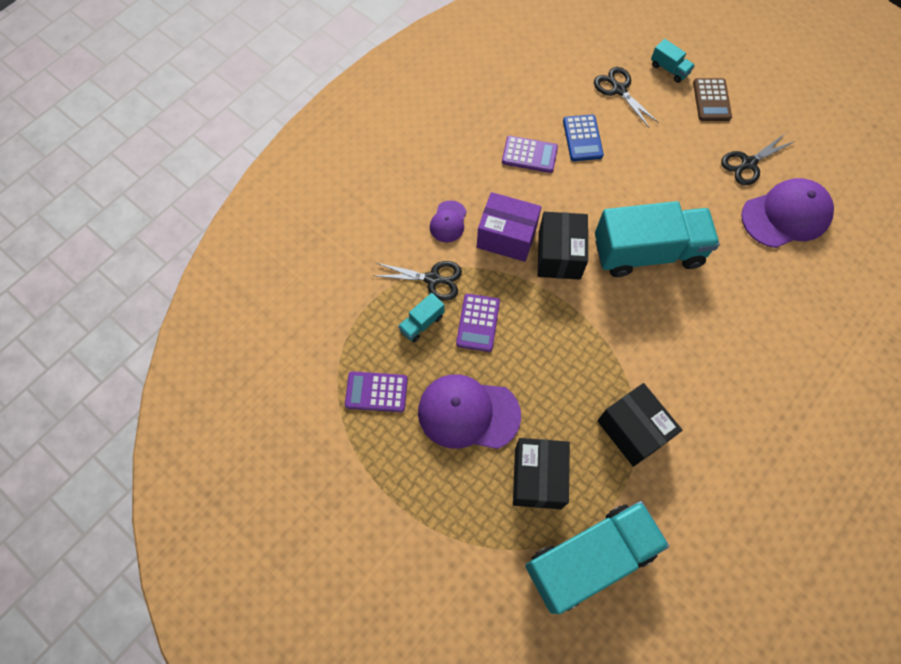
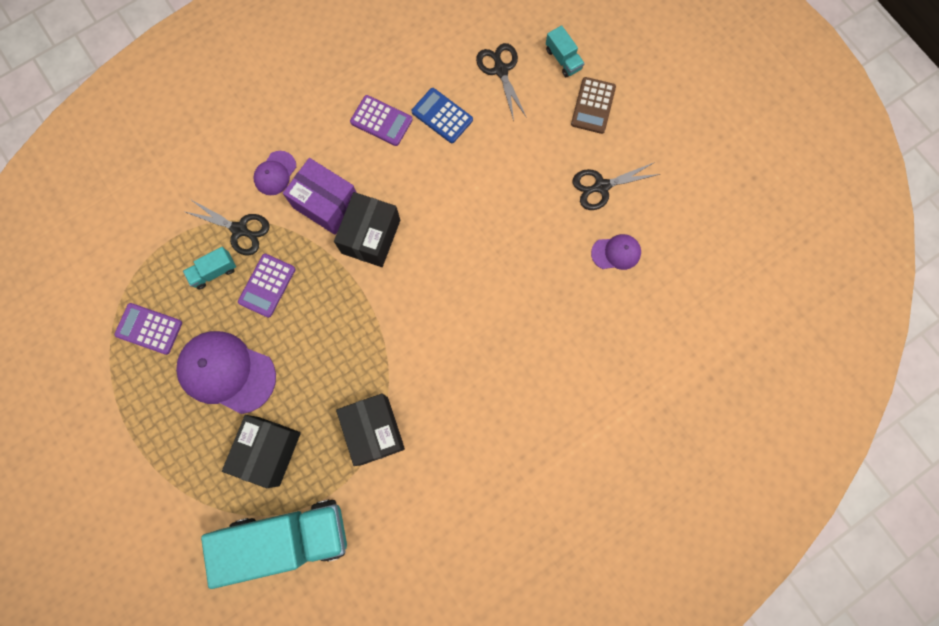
camera: 15 degrees right, 10 degrees up
(582, 138) = (442, 116): blue calculator -> blue calculator turned 120 degrees clockwise
(647, 252) = (459, 256): turquoise truck -> none
(786, 215) = (616, 253): purple cap -> purple cap, size x0.51

